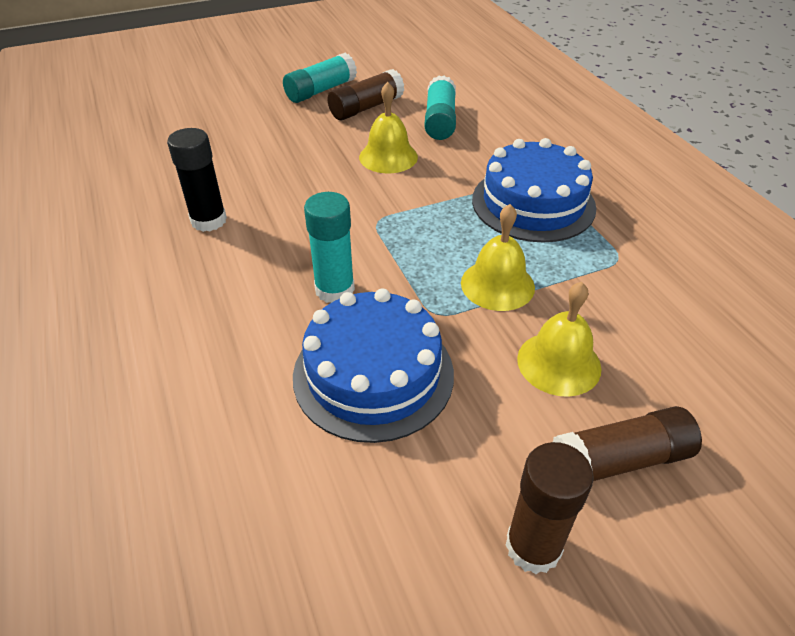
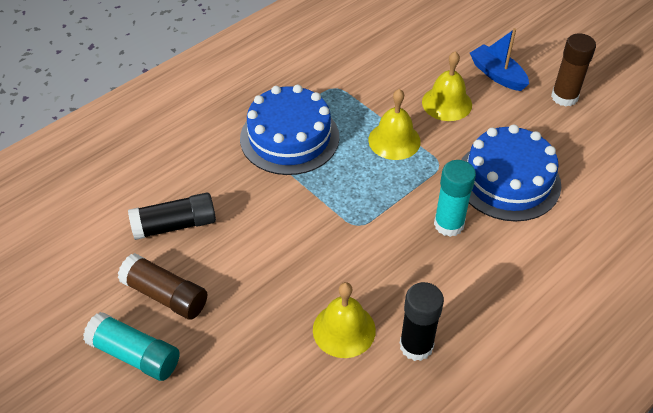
camera: 110 degrees left, 5 degrees up
(388, 157) = (257, 246): yellow bell -> yellow bell (344, 330)
(440, 120) = (175, 225): turquoise glue stick -> black glue stick
(619, 460) = (497, 75): brown glue stick -> blue boat

